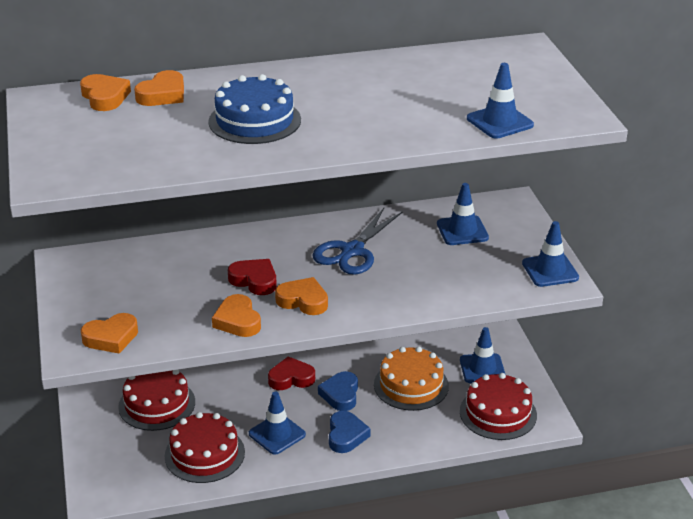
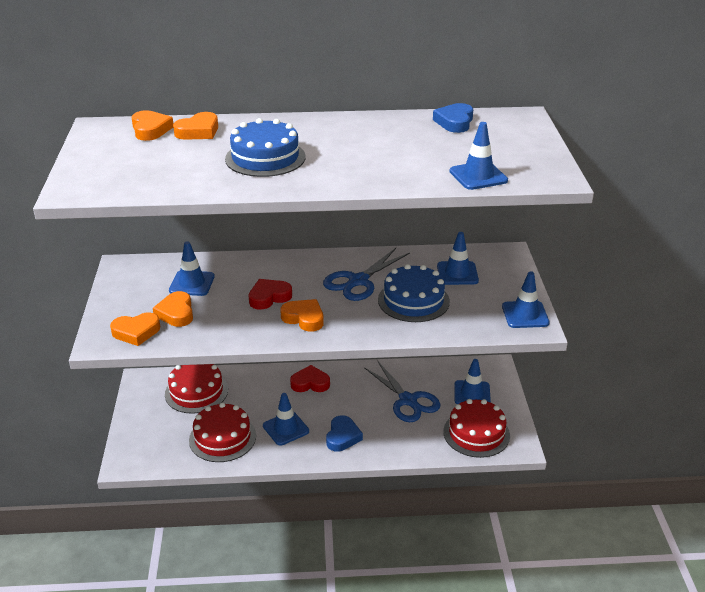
camera: 10 degrees right, 0 degrees up
(157, 274) = (192, 283): none -> blue traffic cone
(238, 321) = (244, 329): orange heart -> orange heart (176, 313)
(254, 280) = (269, 297): red heart -> red heart turned 75 degrees counterclockwise
(340, 394) = (347, 401): blue heart -> blue heart (455, 122)
(411, 385) = (408, 400): orange cake -> blue scissors
(422, 267) = (413, 300): none -> blue cake

